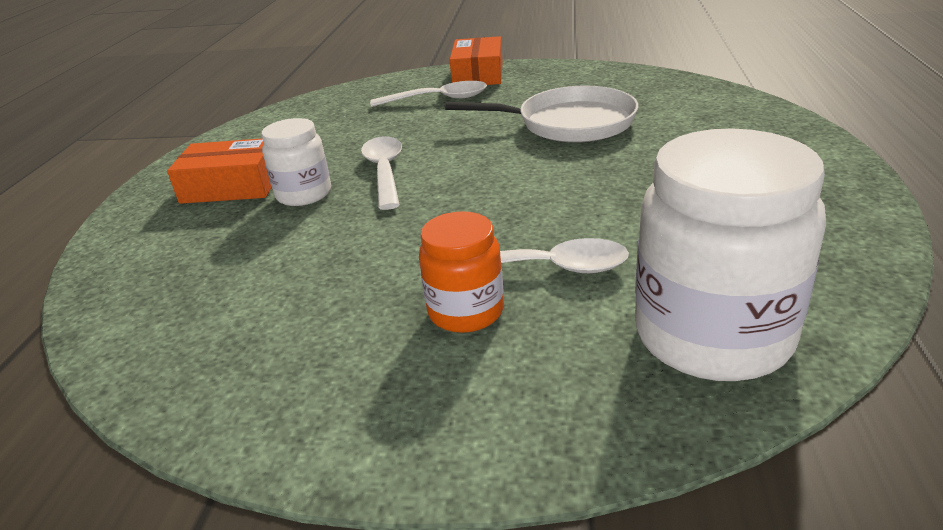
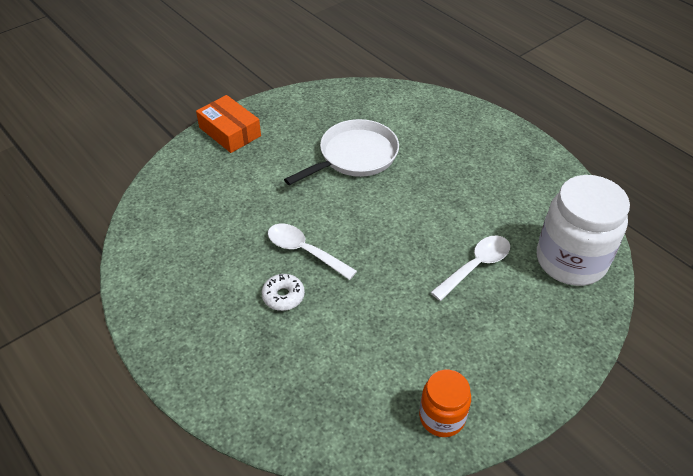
camera: 50 degrees left, 15 degrees up
(232, 186) = (222, 319): orange box -> none
(304, 194) = (283, 296): white jar -> white donut
(438, 99) = (239, 170): white spoon -> none
(466, 311) = (477, 311): orange jar -> orange jar (442, 417)

